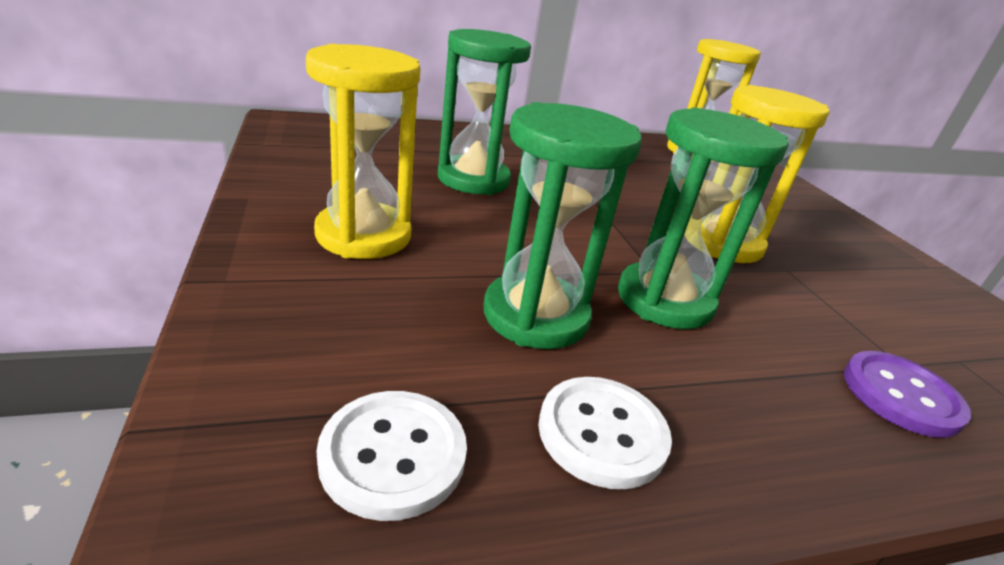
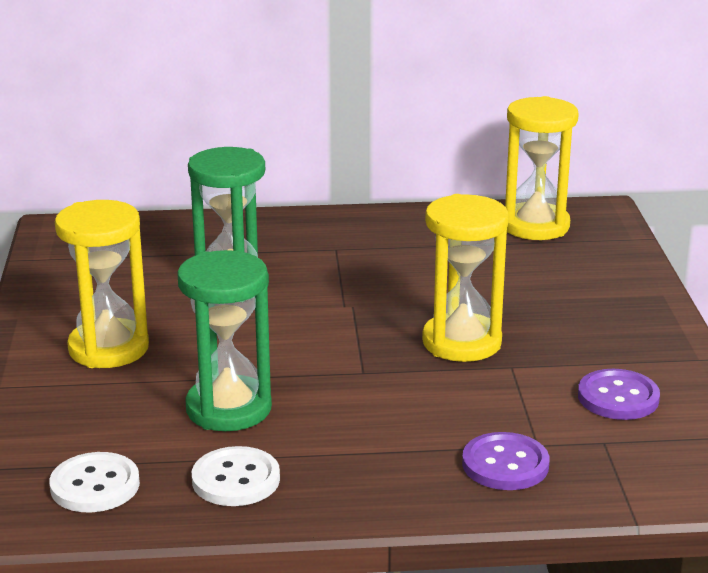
camera: 15 degrees right, 5 degrees down
(664, 300) = (352, 396): green hourglass -> none
(914, 305) = (618, 397): none -> purple button

